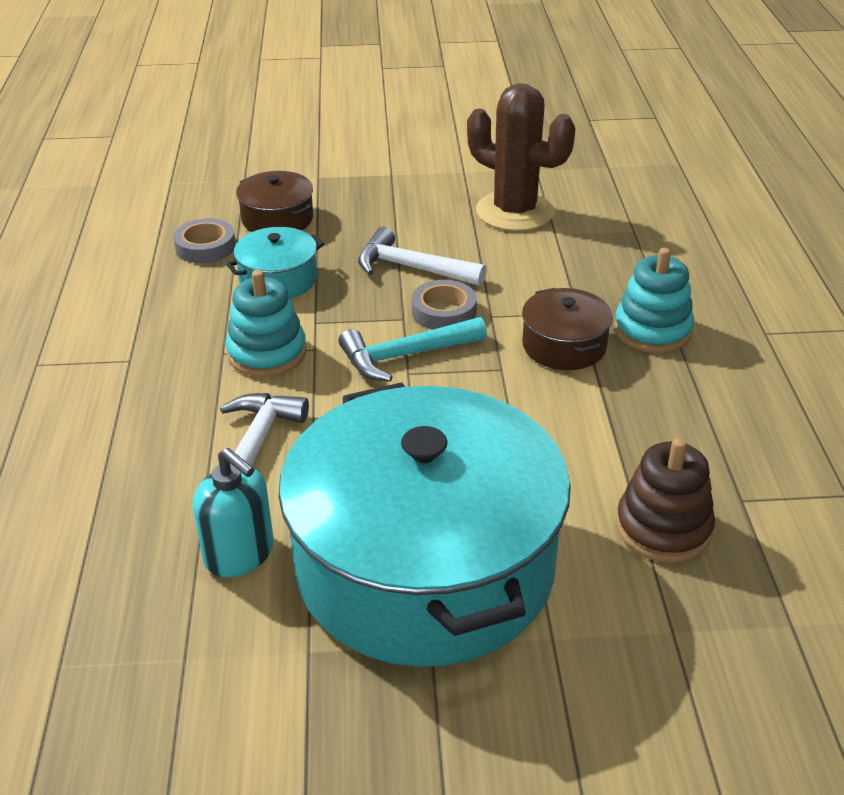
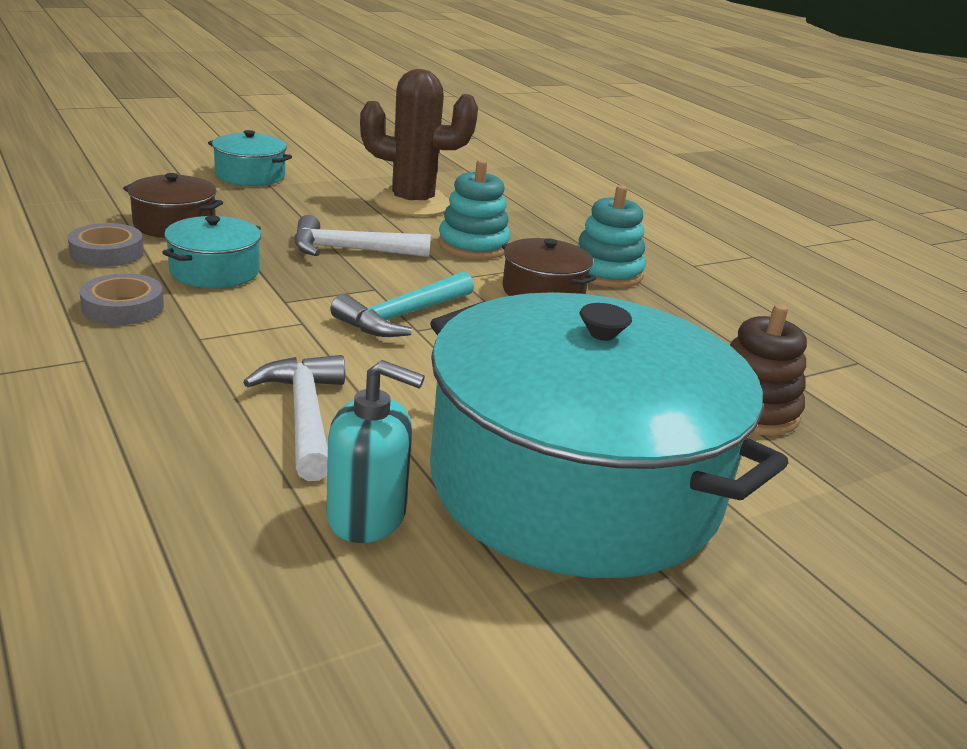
camera: 30 degrees left, 10 degrees down
(267, 353) = (252, 332): turquoise stacking toy -> turquoise stacking toy (473, 246)
(380, 161) = (250, 175): none -> turquoise pot
(444, 311) = (410, 279): grey tape -> grey tape (123, 307)

